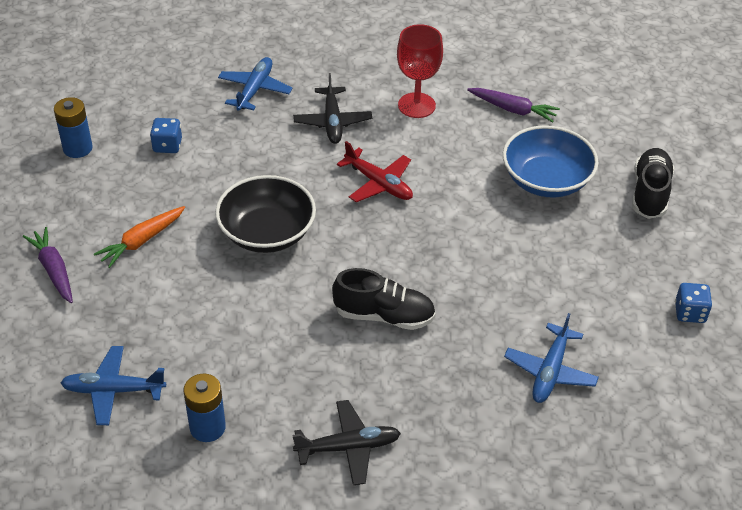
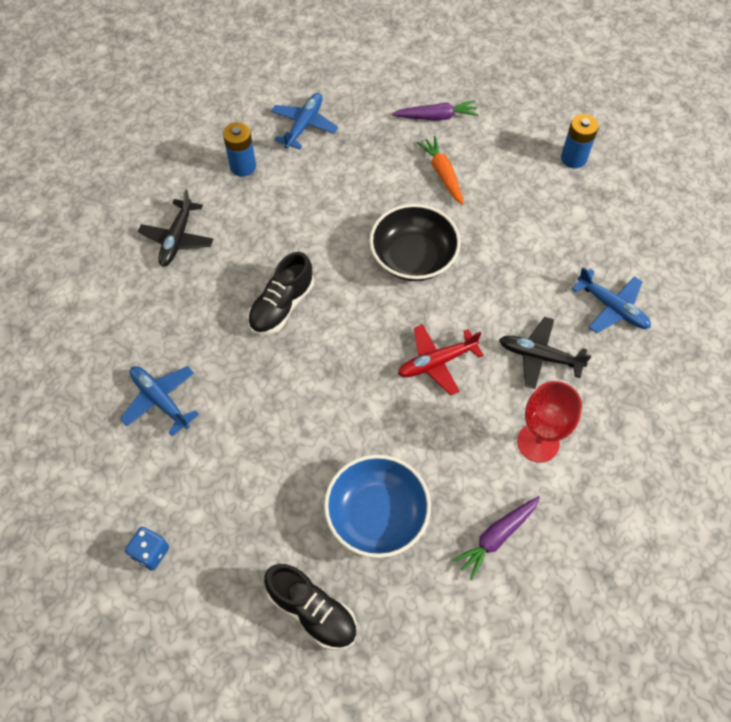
camera: 115 degrees right, 15 degrees up
(167, 146) = (553, 219): blue dice -> none

